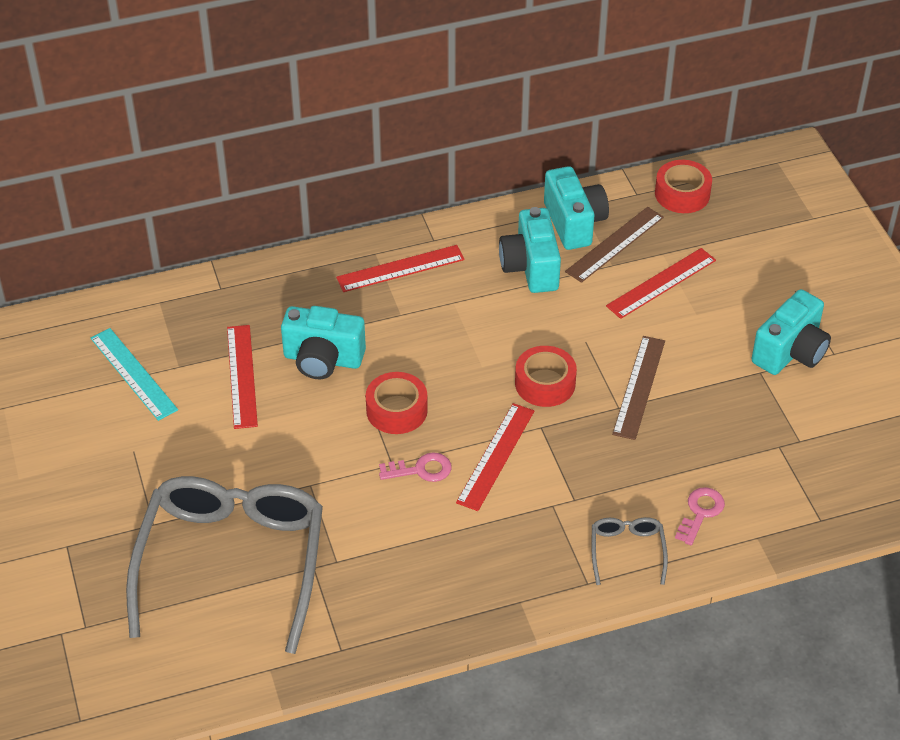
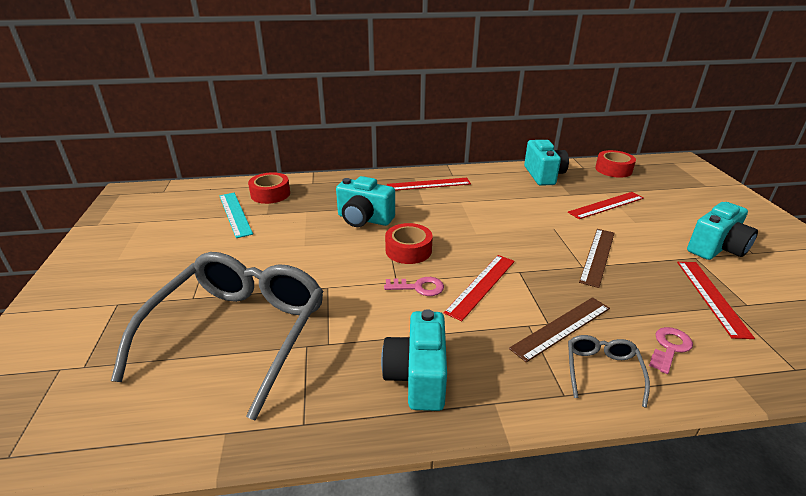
camera: 10 degrees right, 15 degrees down
(242, 376) = (306, 222): red ruler -> red ruler (712, 297)
(531, 267) = (514, 191): turquoise camera -> turquoise camera (418, 377)
(545, 383) = (523, 247): red tape -> red tape (270, 194)
(614, 244) = (571, 186): brown ruler -> brown ruler (561, 327)

